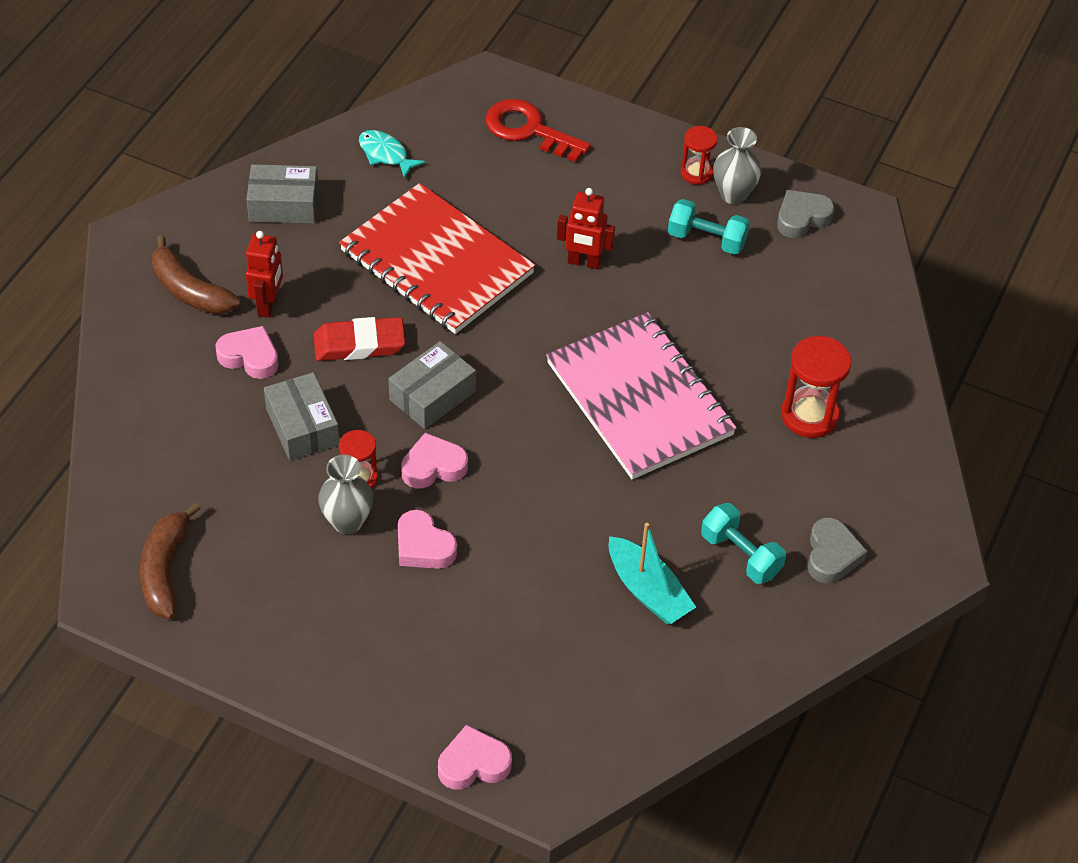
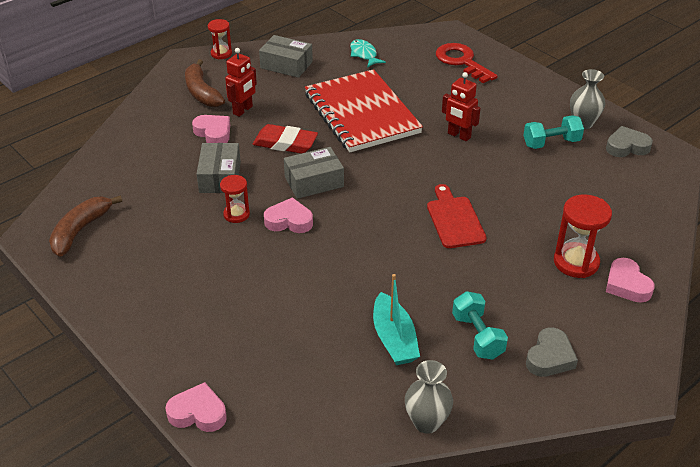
camera: 25 degrees right, 10 degrees down
(347, 522) = (212, 236): grey vase -> grey vase (426, 422)
(423, 546) = (252, 265): pink heart -> pink heart (627, 285)
(639, 399) = (454, 220): pink notebook -> red cutting board
(696, 173) = (562, 106): red hourglass -> red hourglass (221, 53)
(707, 239) = (551, 143): turquoise dumbbell -> turquoise dumbbell turned 60 degrees counterclockwise

